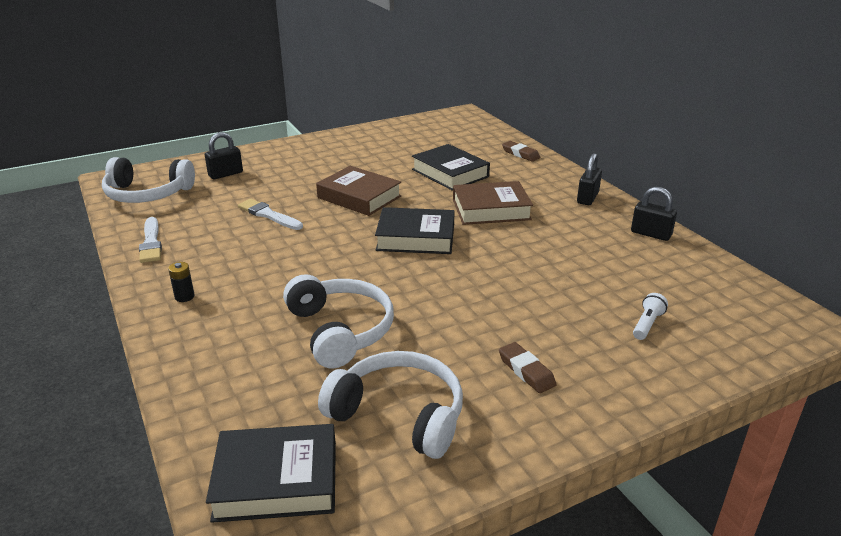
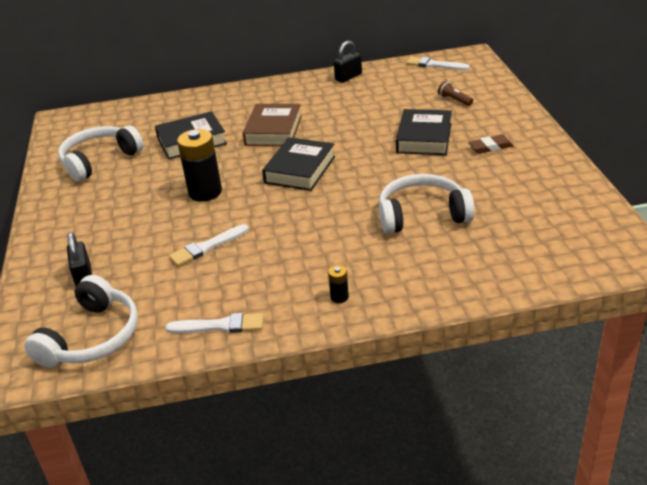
camera: 70 degrees left, 5 degrees up
(276, 480) = (578, 248): black book -> black book (424, 138)
(359, 197) = (205, 192): brown book -> black battery
(399, 414) = (523, 197): white headphones -> white headphones (99, 160)
(520, 154) = (180, 103): brown eraser -> none
(587, 198) = (281, 89): black padlock -> none
(647, 324) = (454, 100): white flashlight -> brown flashlight
(744, 295) = (434, 65): none -> white brush

